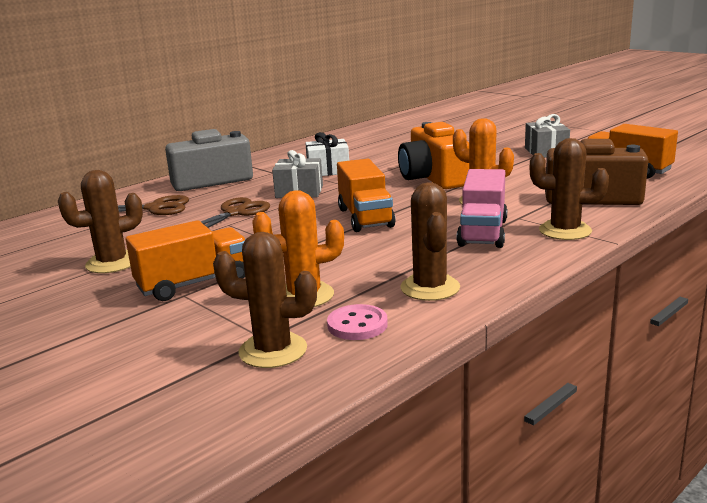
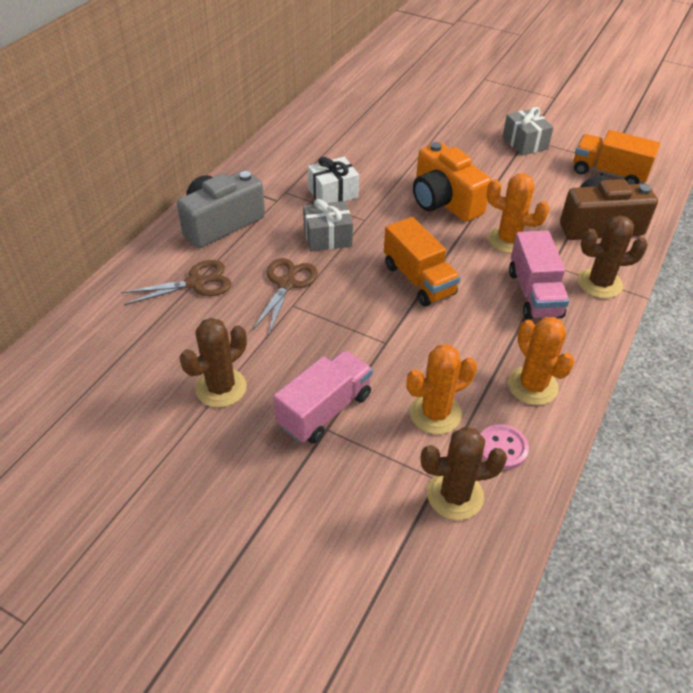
camera: 20 degrees left, 25 degrees up
(193, 283) = (324, 410): orange truck -> pink truck
(430, 288) = (532, 386): brown cactus -> orange cactus

